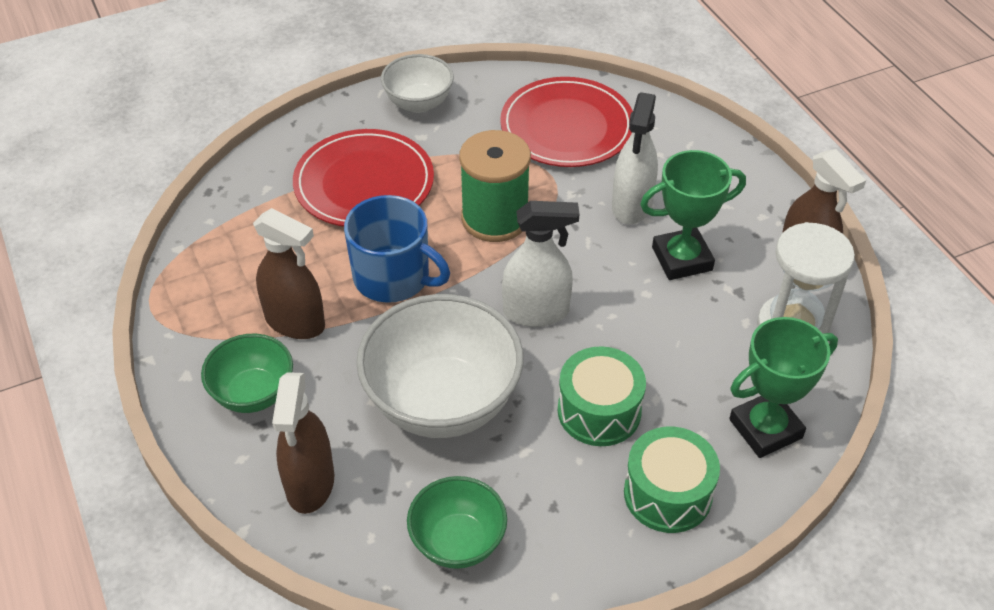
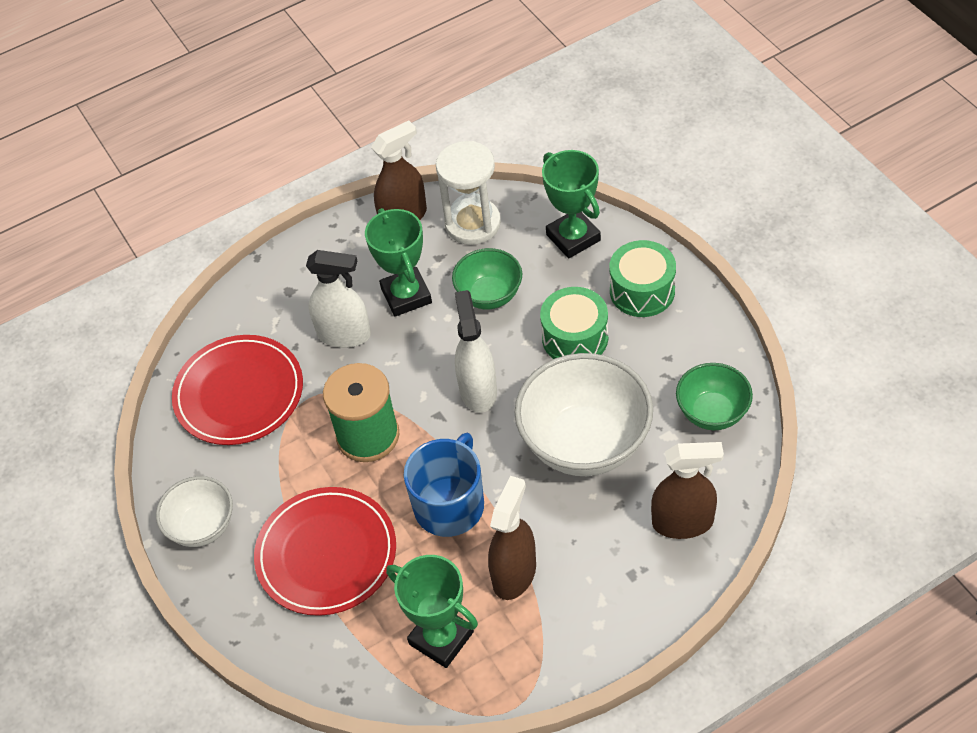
camera: 90 degrees left, 5 degrees up
(244, 260) = (441, 638): none -> green trophy
(253, 394) = (600, 588): green bowl -> green bowl (489, 295)

